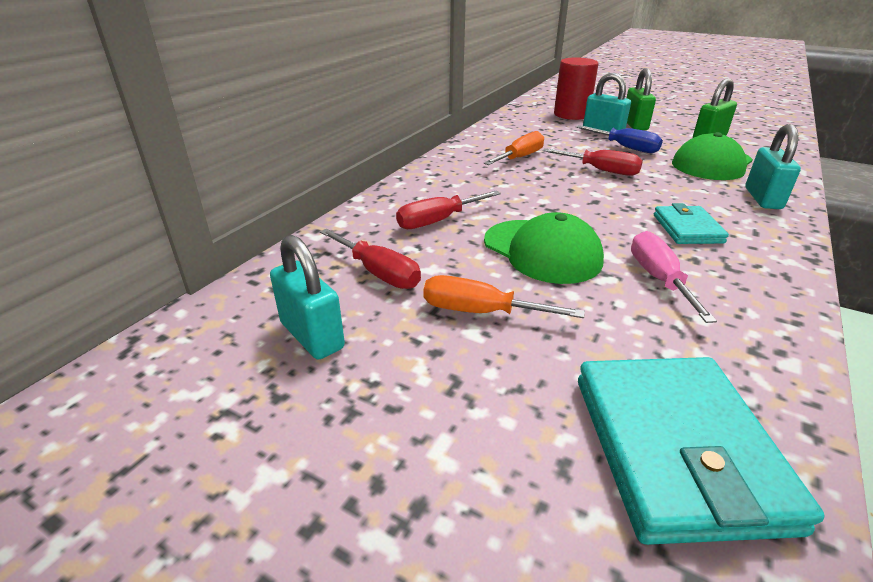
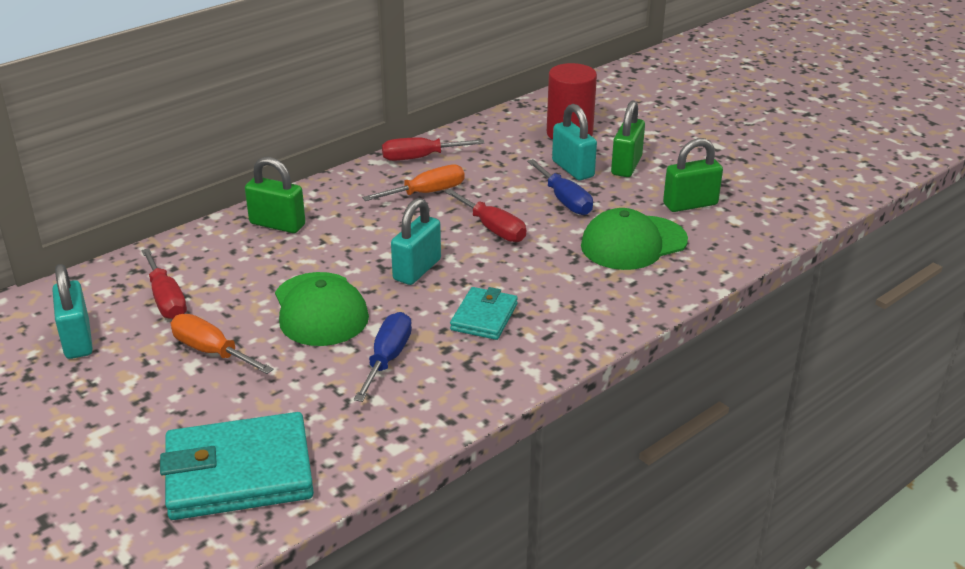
camera: 20 degrees right, 0 degrees up
(423, 195) = (277, 224): none -> green padlock
(438, 221) = (262, 258): red screwdriver -> red screwdriver (420, 158)
(658, 279) = (387, 359): pink screwdriver -> blue screwdriver
(676, 449) = (239, 473): turquoise wallet -> turquoise wallet turned 60 degrees clockwise
(763, 198) = (617, 300): turquoise padlock -> turquoise padlock (417, 270)

